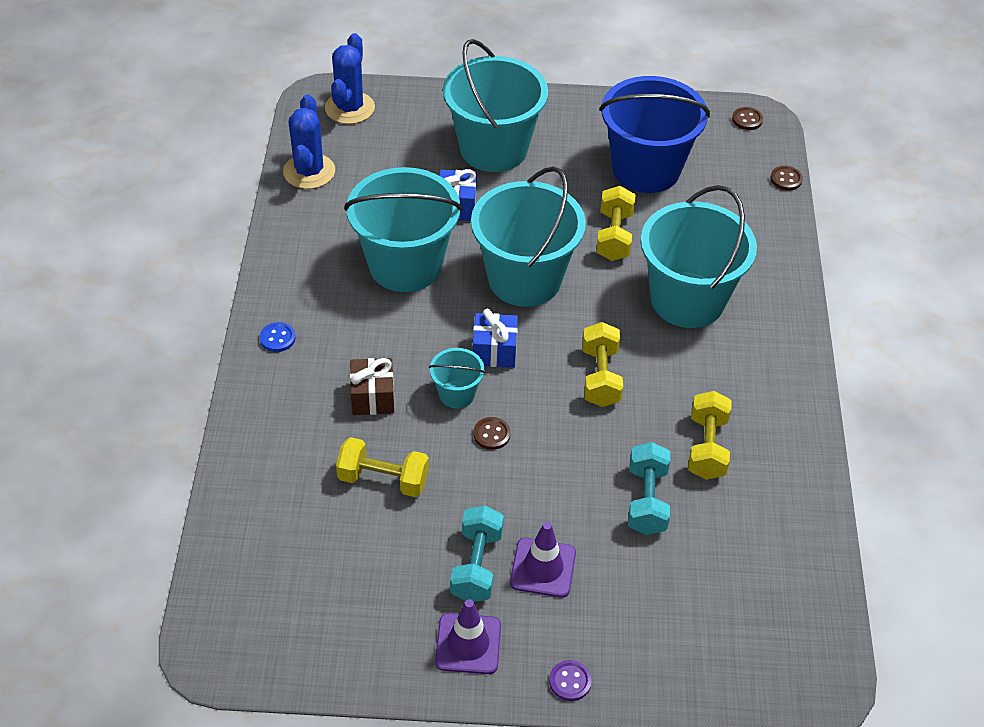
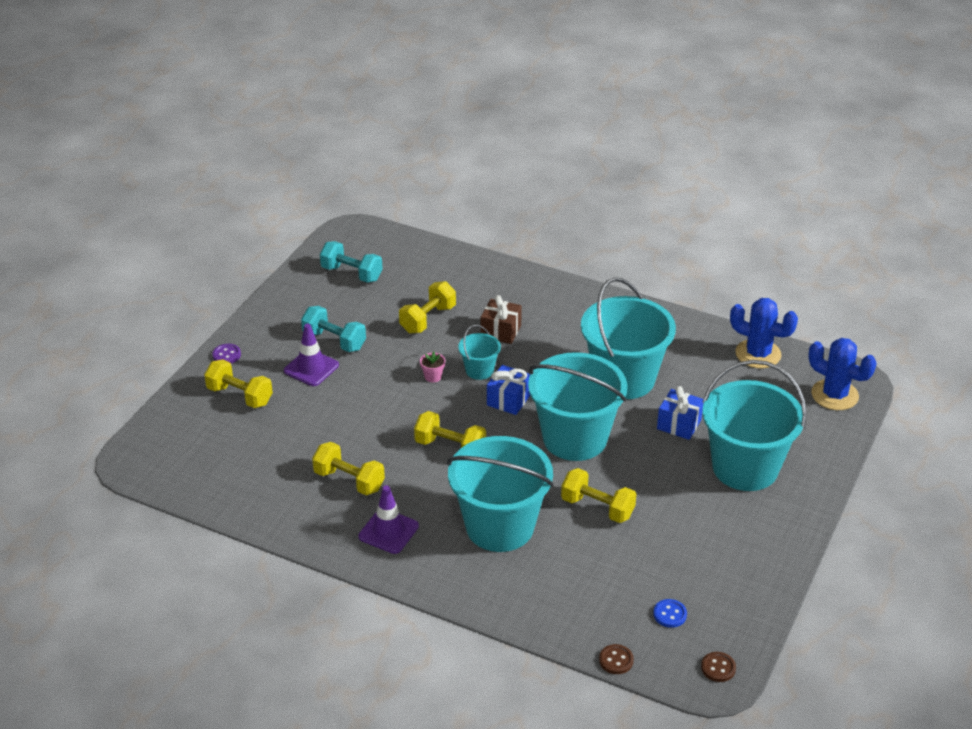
camera: 115 degrees right, 10 degrees down
(277, 338) = (581, 301): blue button -> blue button (670, 614)
(468, 644) = (283, 322): purple traffic cone -> purple traffic cone (388, 531)
(491, 434) = (433, 376): brown button -> pink flower pot
(638, 624) = (240, 396): none -> yellow dumbbell
(646, 169) = (675, 560): blue bucket -> none
(646, 500) = (327, 433): turquoise dumbbell -> turquoise dumbbell (351, 273)

